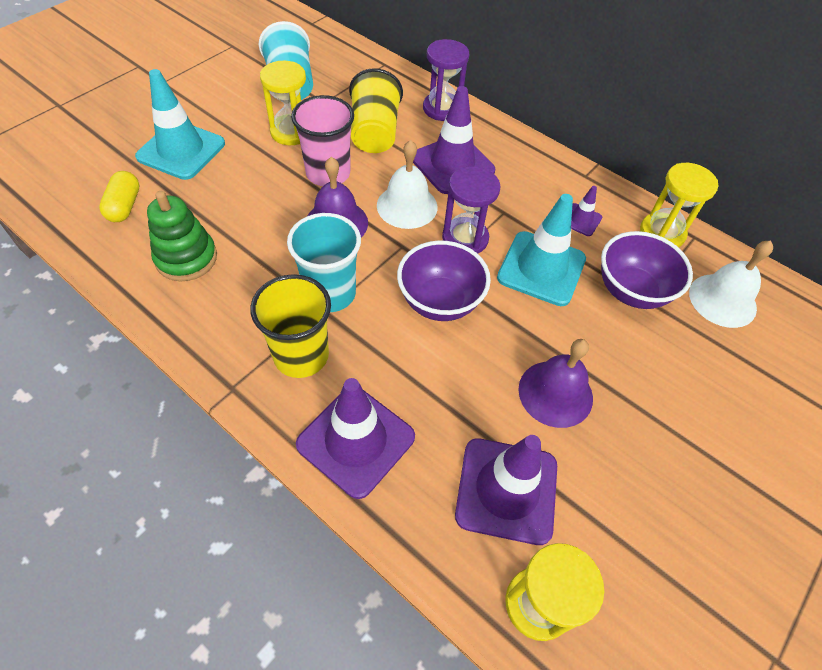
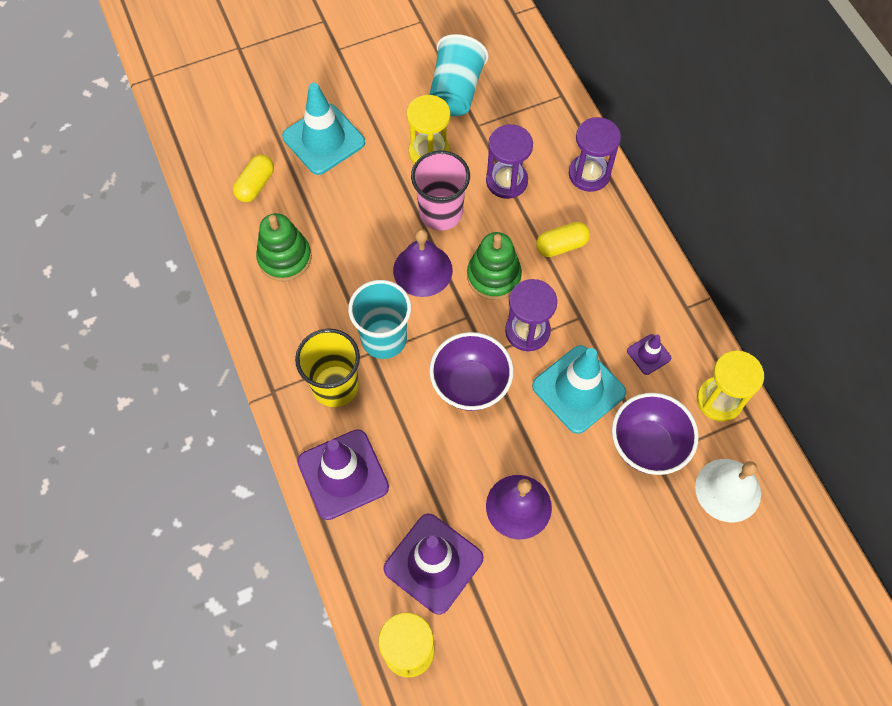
camera: 30 degrees right, 10 degrees up
(374, 133) = (506, 181): yellow cup -> purple hourglass
(407, 206) = (493, 276): white bell -> green stacking toy
(452, 164) = (561, 245): purple traffic cone -> yellow capsule

